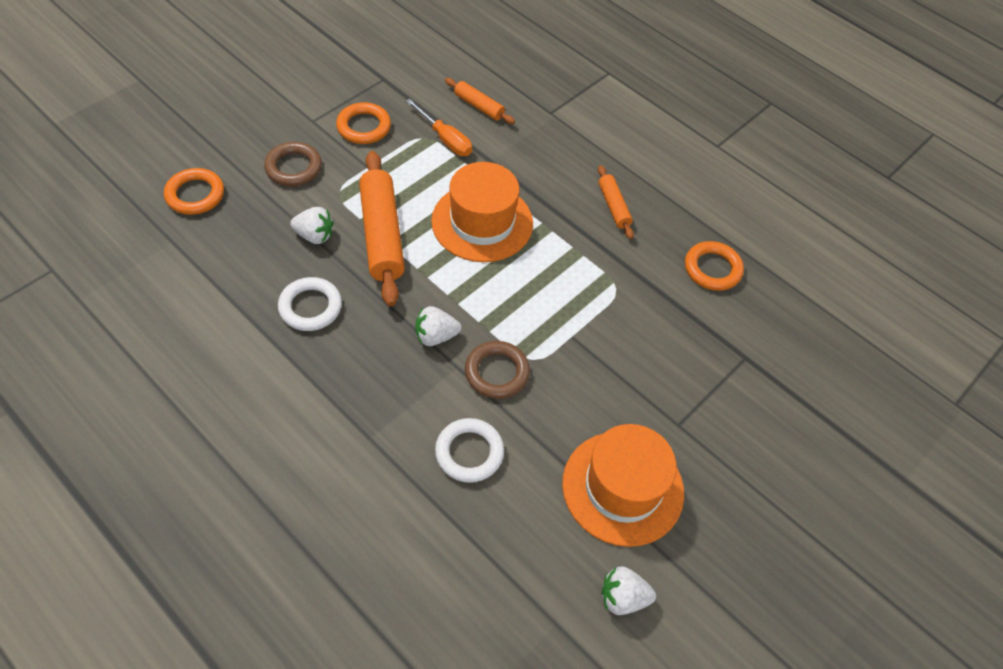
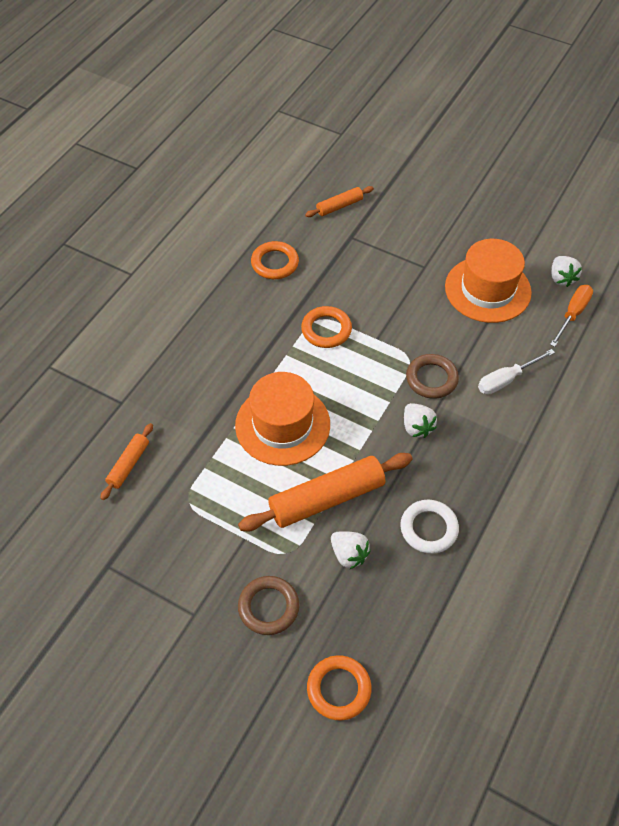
camera: 100 degrees left, 0 degrees up
(314, 235) = (349, 554): white strawberry -> white strawberry turned 135 degrees clockwise
(364, 127) = (189, 561): orange ring -> orange ring (326, 330)
(445, 139) = (185, 481): orange screwdriver -> orange screwdriver (572, 314)
(469, 452) = (506, 380): white ring -> white screwdriver
(613, 206) = (230, 334): orange rolling pin -> orange rolling pin (339, 206)

